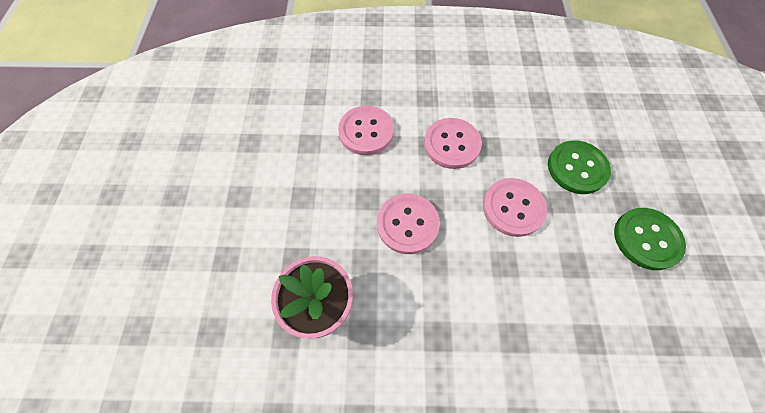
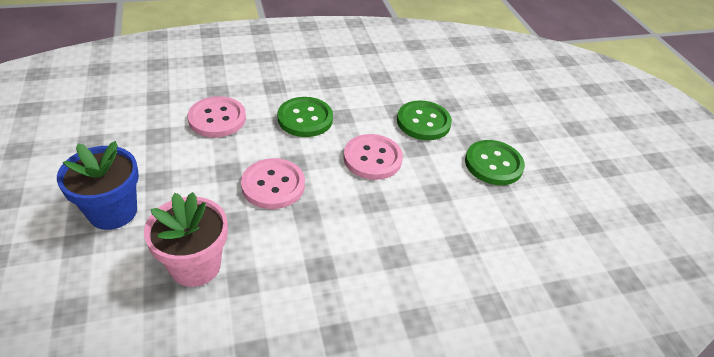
camera: 20 degrees left, 20 degrees down
(259, 228) = (113, 212): none -> blue flower pot
(452, 144) = (305, 118): pink button -> green button

